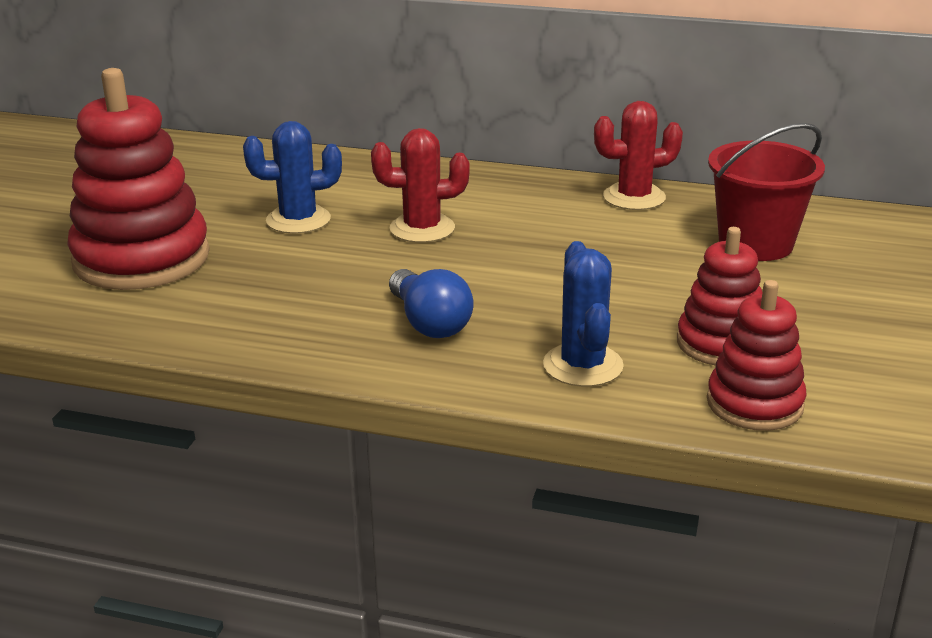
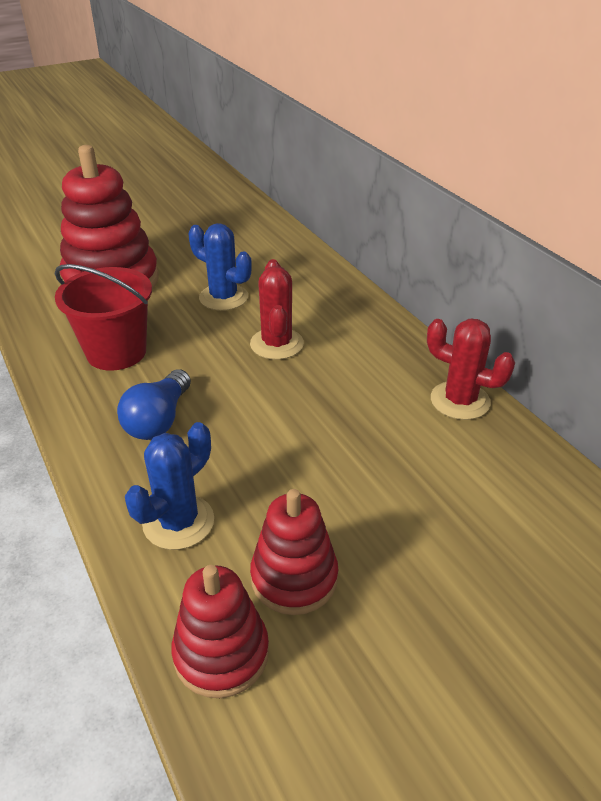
camera: 45 degrees right, 10 degrees up
(422, 229) = (276, 344): red cactus -> red cactus turned 45 degrees clockwise
(755, 244) = (483, 505): red bucket -> red bucket (116, 352)

